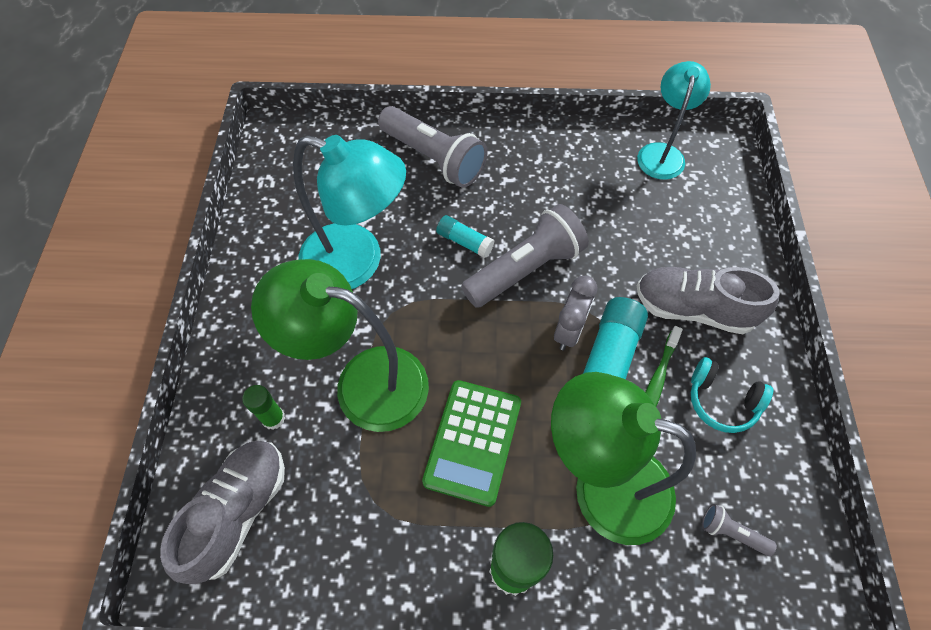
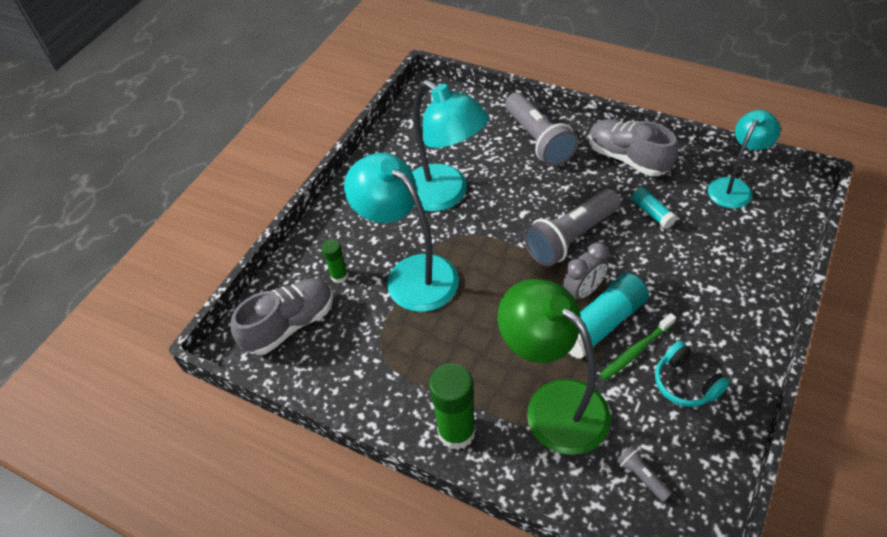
camera: 30 degrees right, 10 degrees down
(363, 382) = (411, 274): green lamp -> turquoise lamp
(464, 242) = (532, 205): turquoise glue stick -> turquoise glue stick (652, 213)
(473, 442) = (470, 340): green calculator -> none
(525, 269) = (571, 238): grey flashlight -> grey flashlight turned 150 degrees clockwise
(693, 309) = (697, 309): grey shoe -> grey shoe (628, 158)

